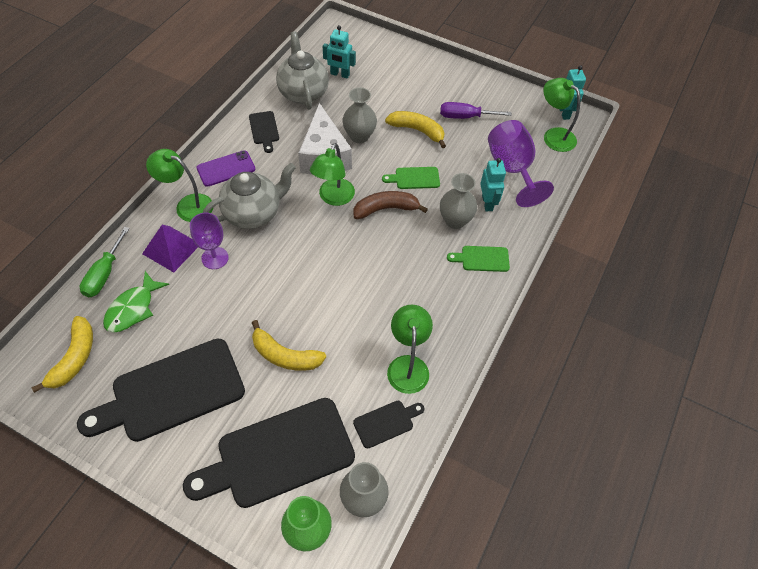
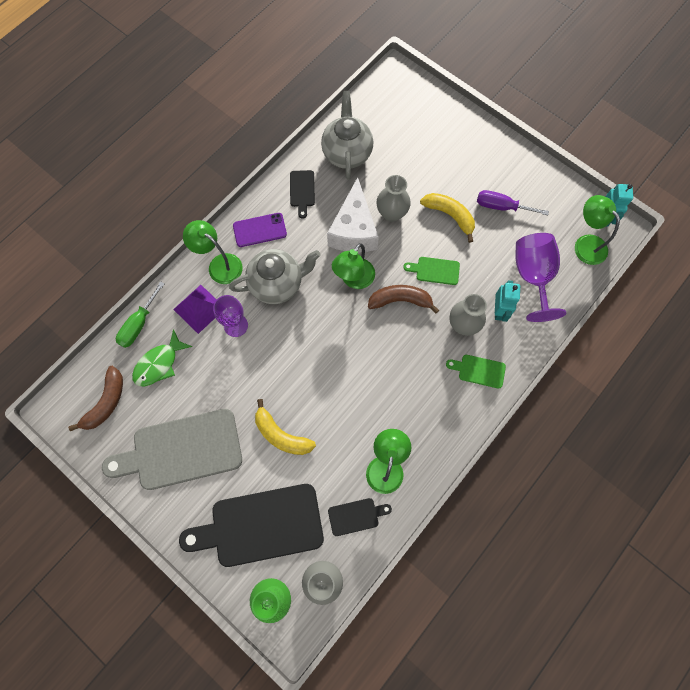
camera: 15 degrees right, 15 degrees up
(74, 358) = (106, 402): yellow banana -> brown banana
(171, 392) = (181, 450): black cutting board -> grey cutting board
(340, 74) = (387, 135): turquoise robot -> none

